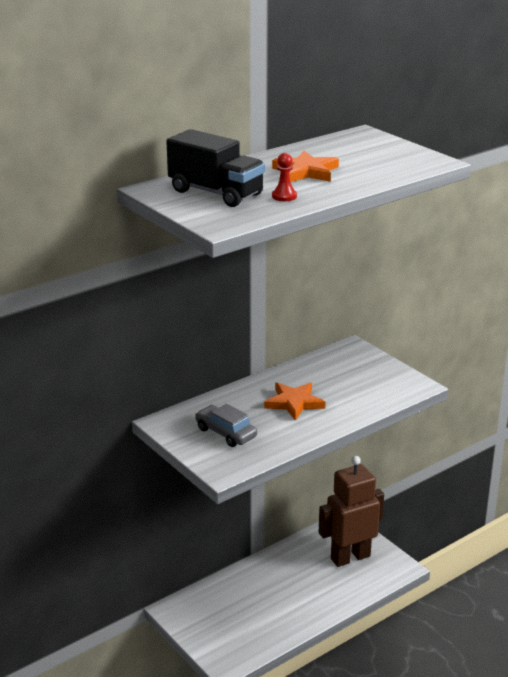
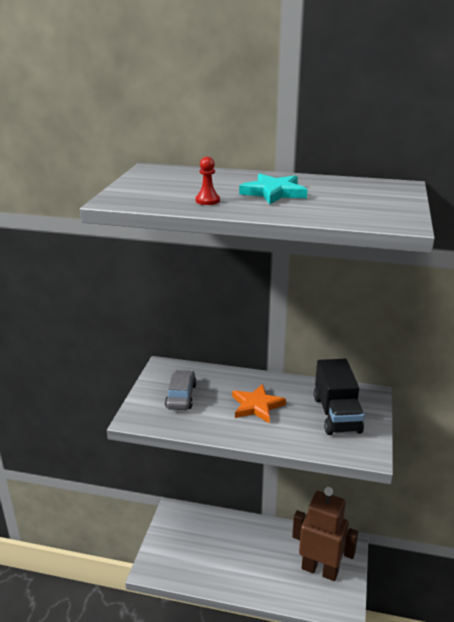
camera: 50 degrees right, 0 degrees up
(216, 193) = (175, 183): black truck -> black truck (336, 414)
(306, 171) = (274, 192): orange star -> turquoise star

